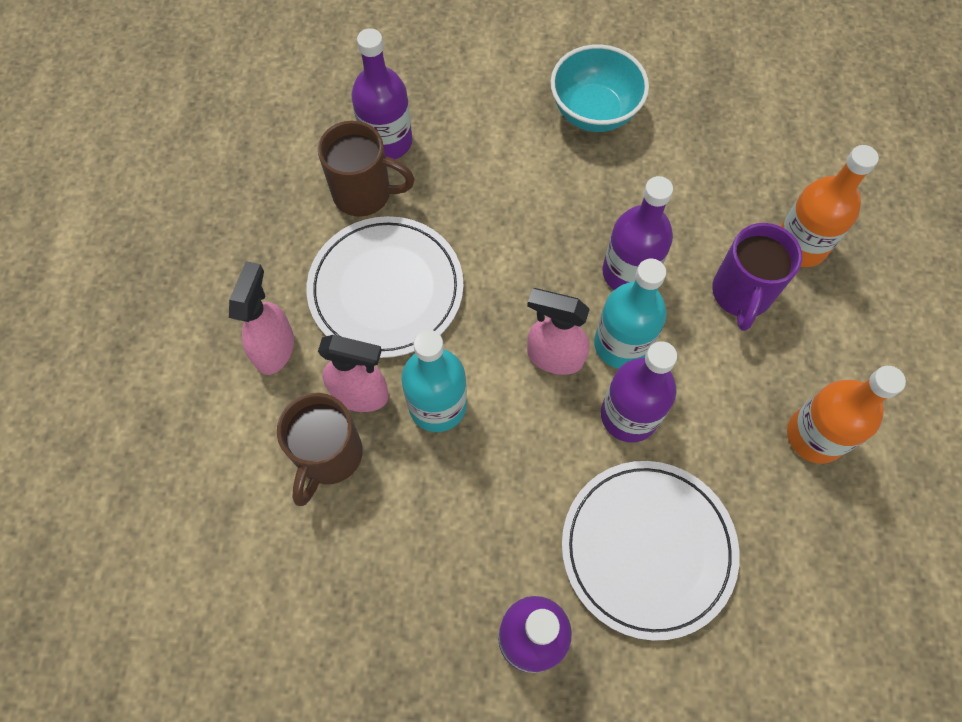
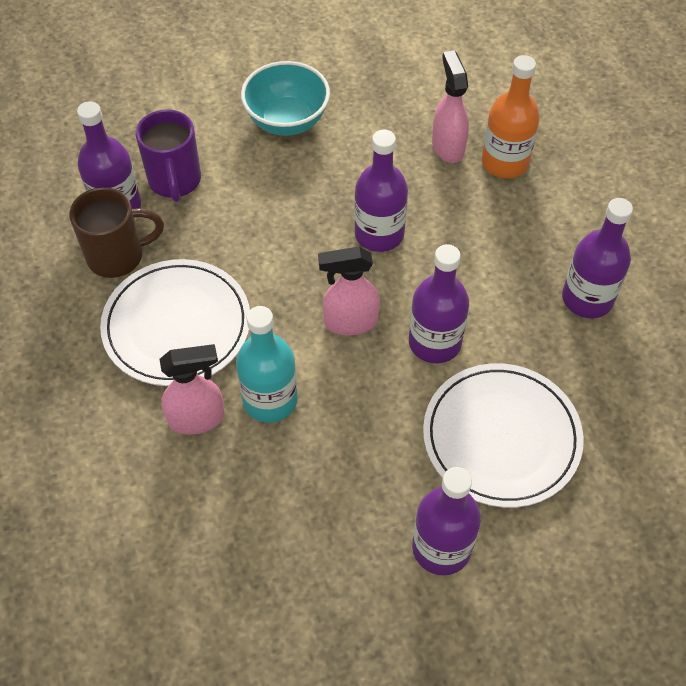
camera: 25 degrees left, 10 degrees down
(275, 348) = (99, 412): pink spray bottle -> pink spray bottle (448, 146)
(328, 456) = (194, 480): brown mug -> none
(621, 344) = (401, 291): turquoise bottle -> none
(741, 294) = (477, 216): purple mug -> purple mug (175, 181)
(815, 436) = (587, 298): orange bottle -> purple bottle

